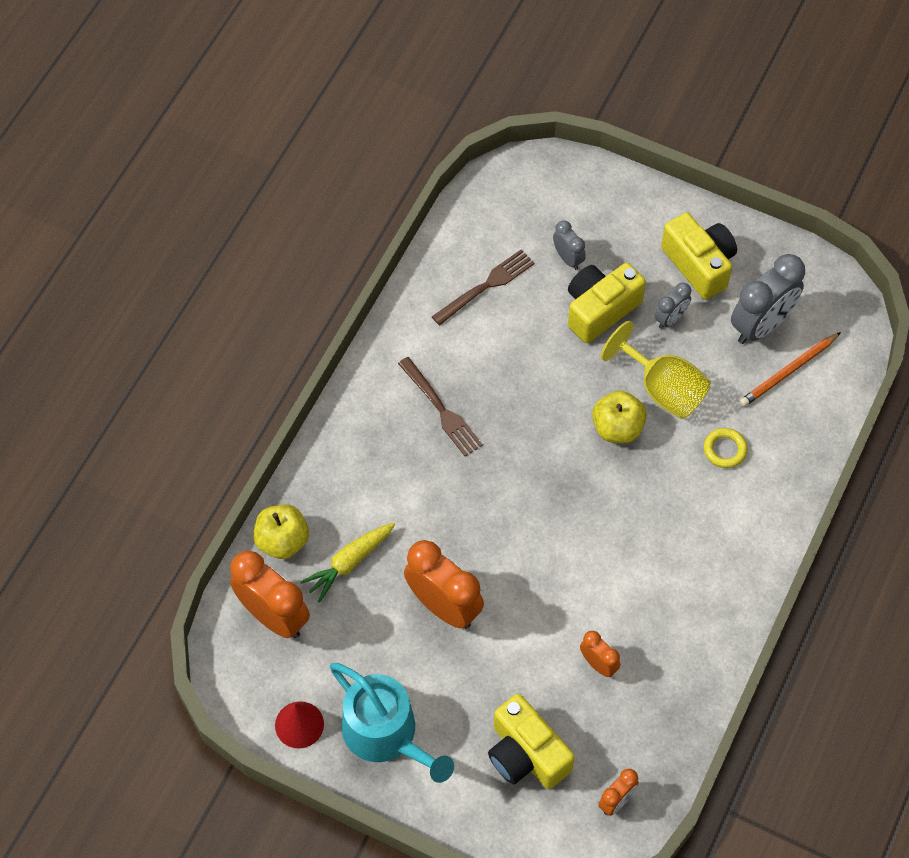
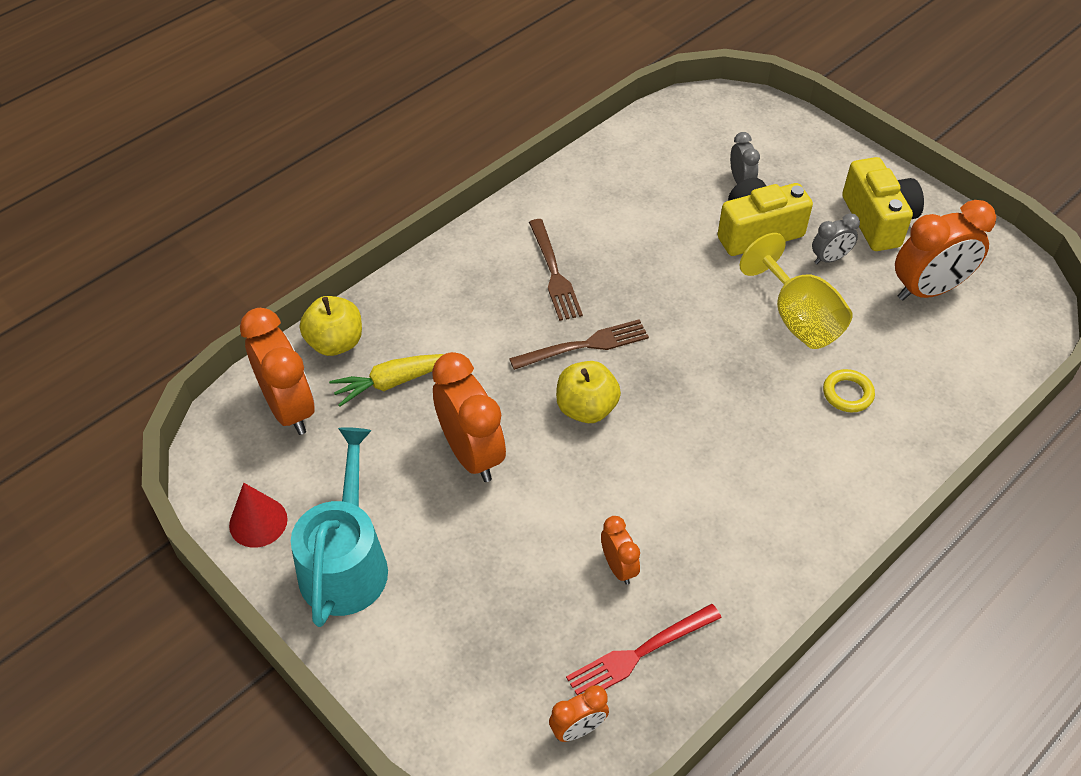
camera: 20 degrees right, 10 degrees down
(386, 734) = (345, 562): turquoise watering can -> turquoise watering can turned 150 degrees counterclockwise
(486, 285) = (648, 183): brown fork -> brown fork (585, 345)
(526, 754) = (493, 637): yellow camera -> none
(617, 428) = (734, 340): yellow apple -> yellow apple (586, 408)
(639, 728) = (639, 654): none -> red fork
(761, 325) = (928, 290): grey clock -> orange clock
(788, 372) = (946, 340): orange pencil -> none

